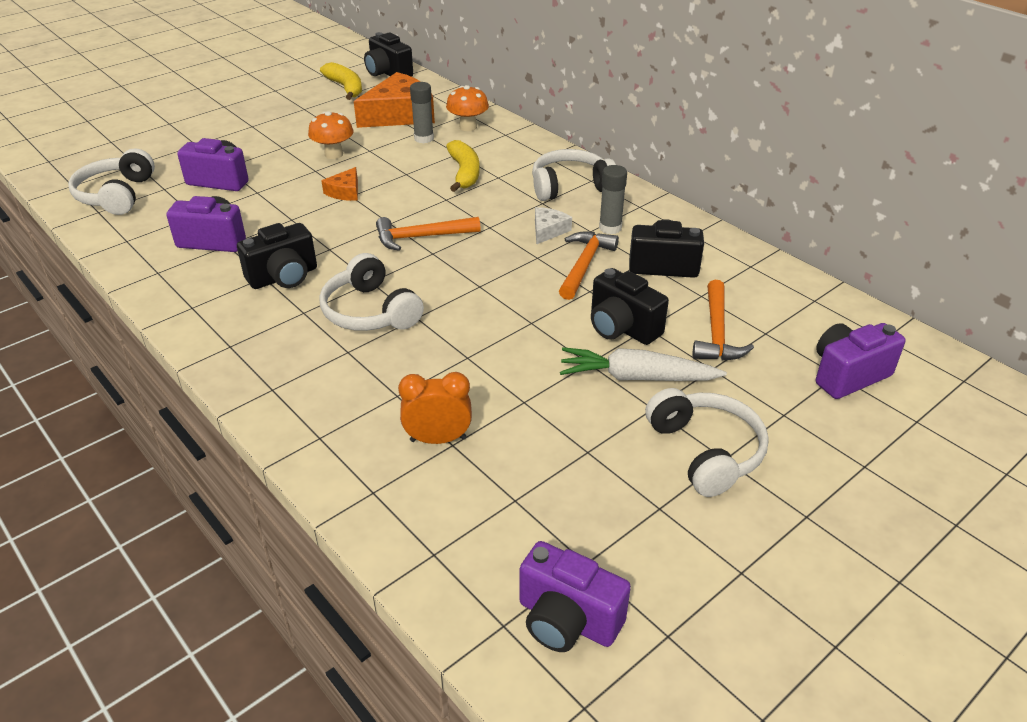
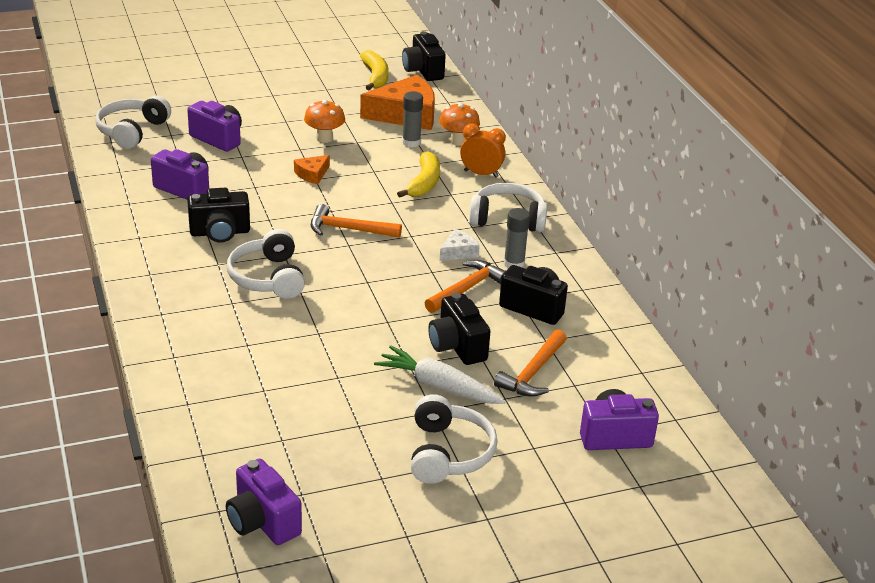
camera: 20 degrees right, 5 degrees down
(438, 439) = (256, 383): orange clock -> orange clock (481, 174)

